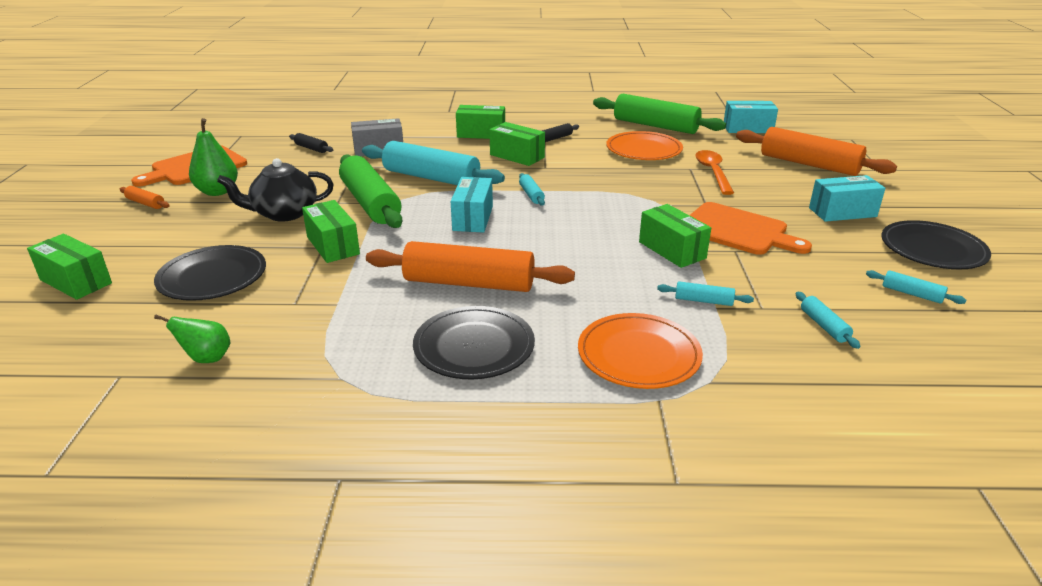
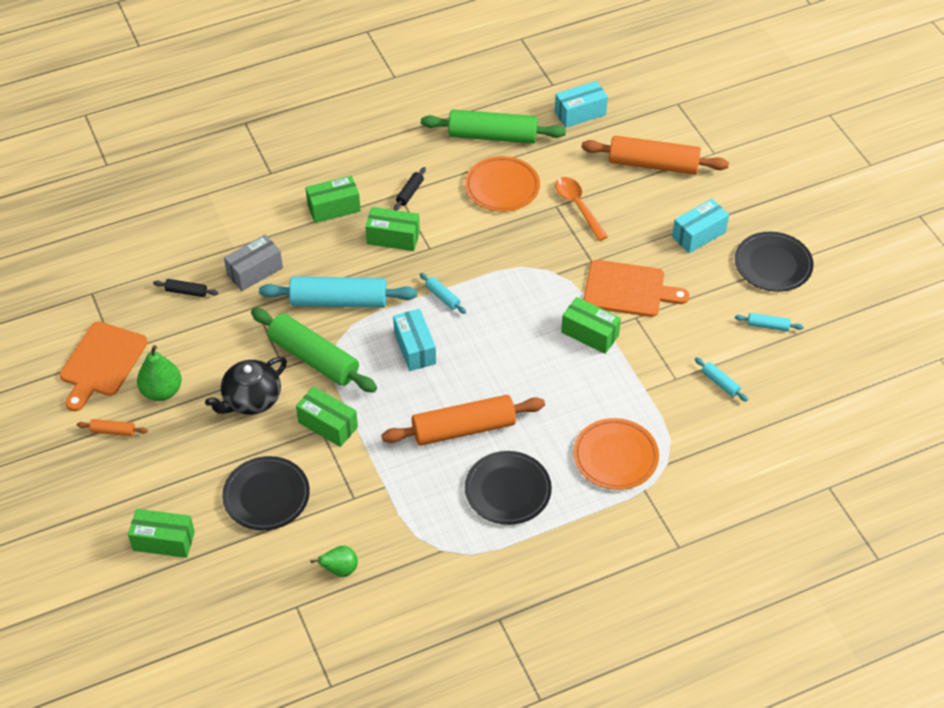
camera: 25 degrees left, 20 degrees up
(703, 301) = (635, 386): turquoise rolling pin -> none

